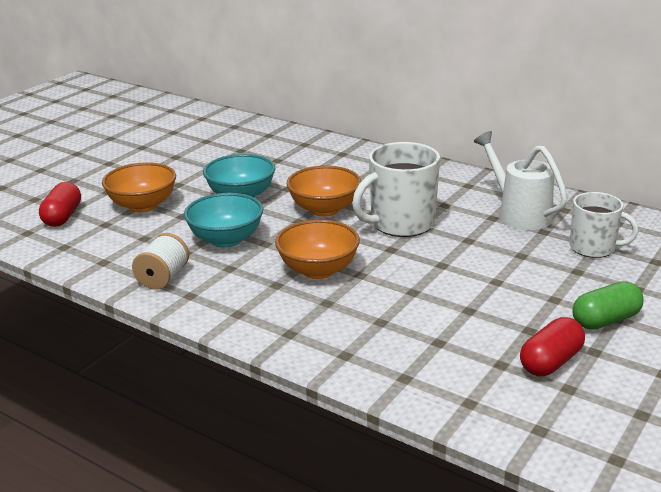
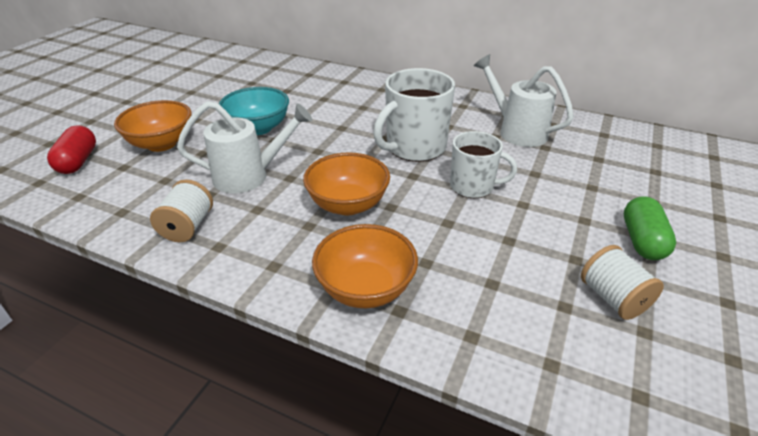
camera: 10 degrees left, 10 degrees up
(226, 239) = (249, 176): turquoise bowl -> white watering can
(324, 209) = (340, 137): orange bowl -> orange bowl (365, 288)
(550, 362) = (613, 298): red capsule -> white spool
(593, 248) = (595, 161): white mug -> white mug (473, 186)
(605, 320) = (642, 241): green capsule -> green capsule turned 45 degrees counterclockwise

